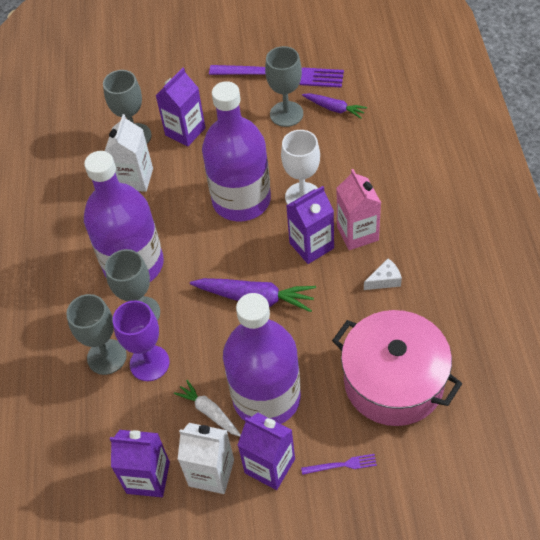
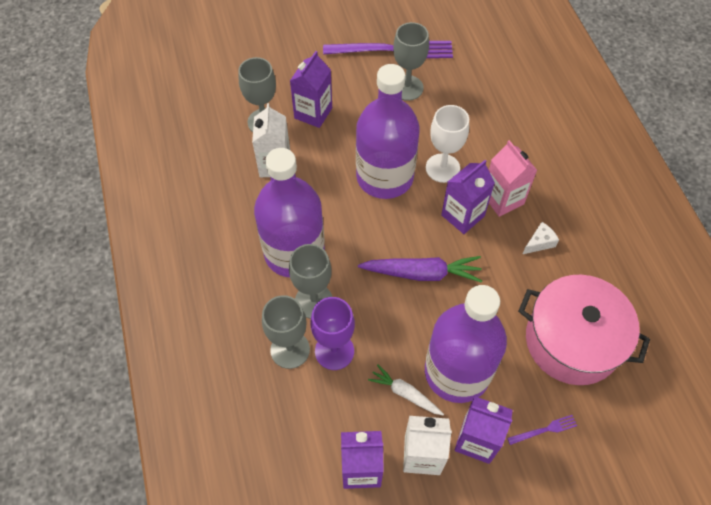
camera: 15 degrees left, 5 degrees up
(334, 108) = (451, 79): purple carrot -> none

